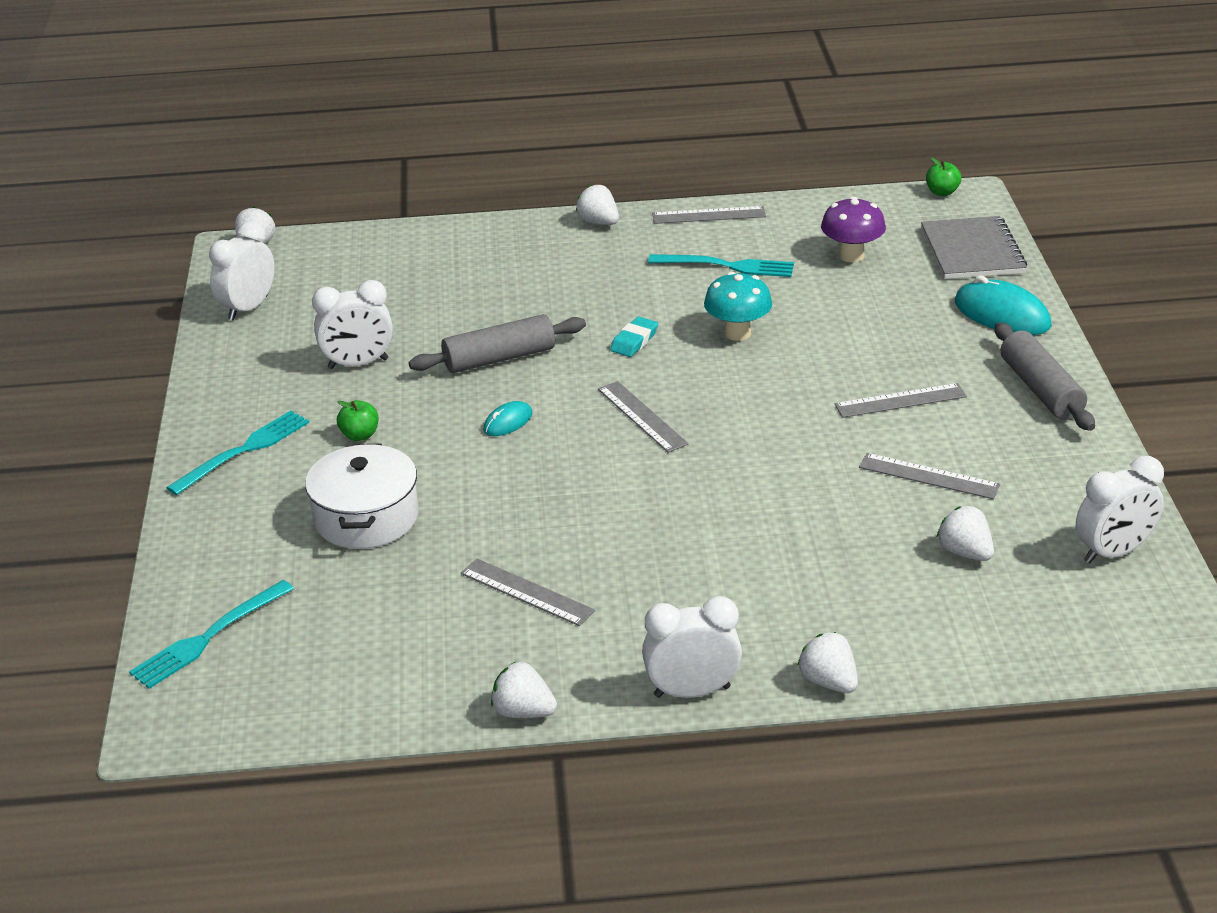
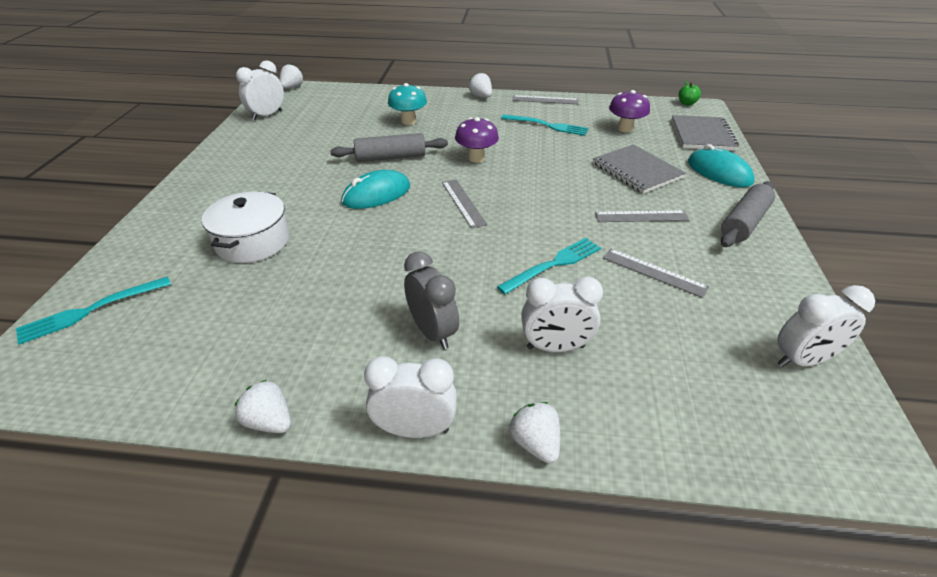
camera: 10 degrees right, 5 degrees up
(245, 450) = (209, 189): turquoise fork -> turquoise fork (554, 264)
(358, 364) = (307, 150): white clock -> white clock (555, 347)
(360, 435) = (282, 190): green apple -> none
(508, 422) = (376, 194): turquoise mouse -> turquoise mouse, size x1.88
(526, 592) = (327, 314): grey ruler -> none
(634, 341) = (476, 158): turquoise eraser -> purple mushroom
(670, 591) = (433, 332): none -> grey clock
(737, 333) = (542, 162): turquoise mushroom -> turquoise mushroom (408, 121)
(882, 329) = (637, 171): none -> grey notebook
(965, 552) = (674, 339): white strawberry -> none
(1040, 390) = (744, 223): grey rolling pin -> grey rolling pin turned 45 degrees clockwise

